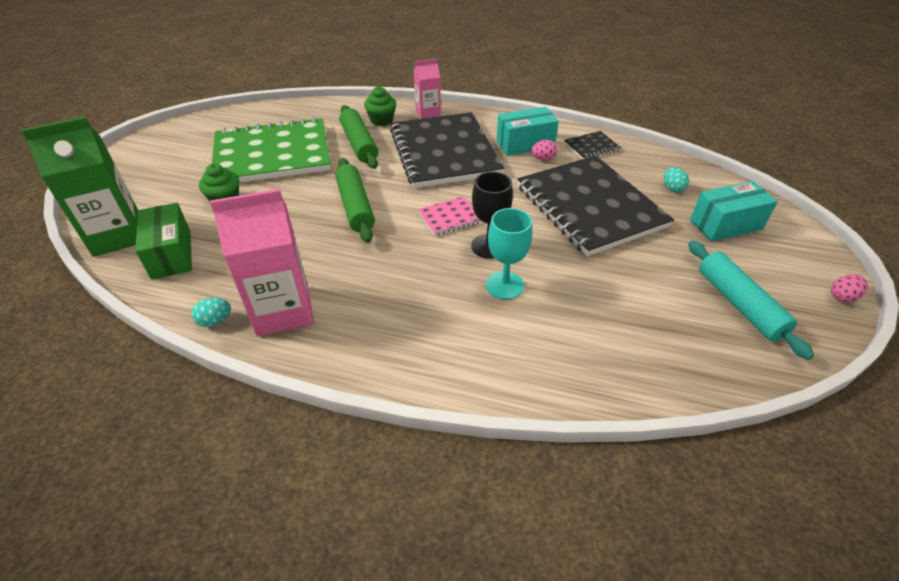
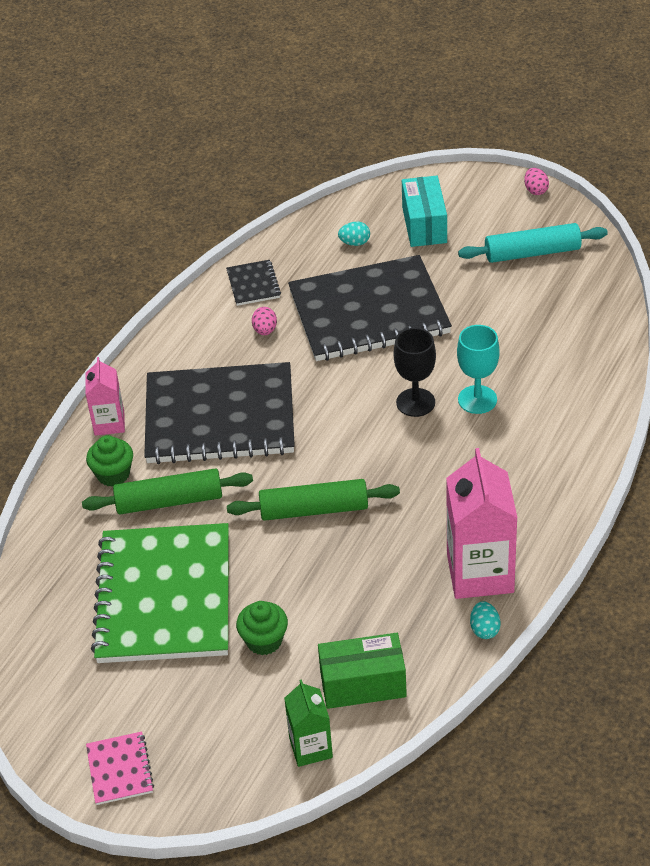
camera: 75 degrees left, 0 degrees up
(118, 235) = (310, 748): green carton -> green carton, size x0.56
(449, 217) = (358, 428): pink notebook -> pink notebook (120, 769)
(525, 144) = (226, 340): turquoise box -> none

